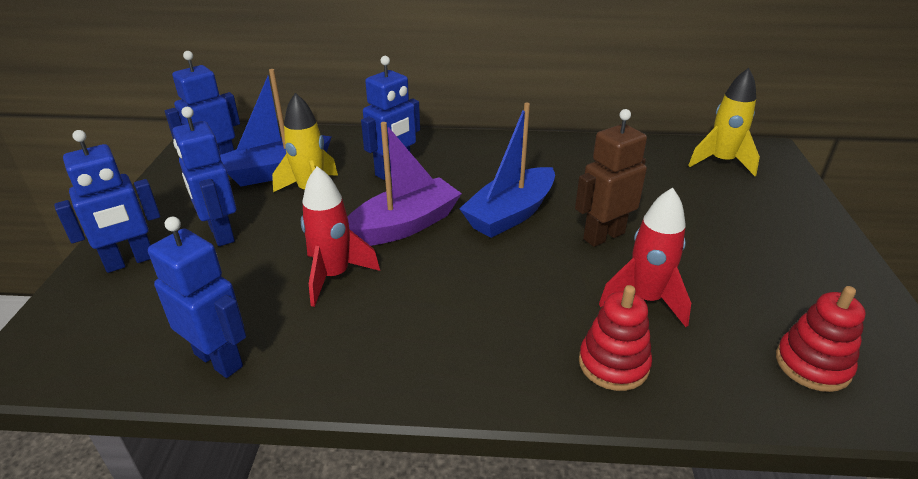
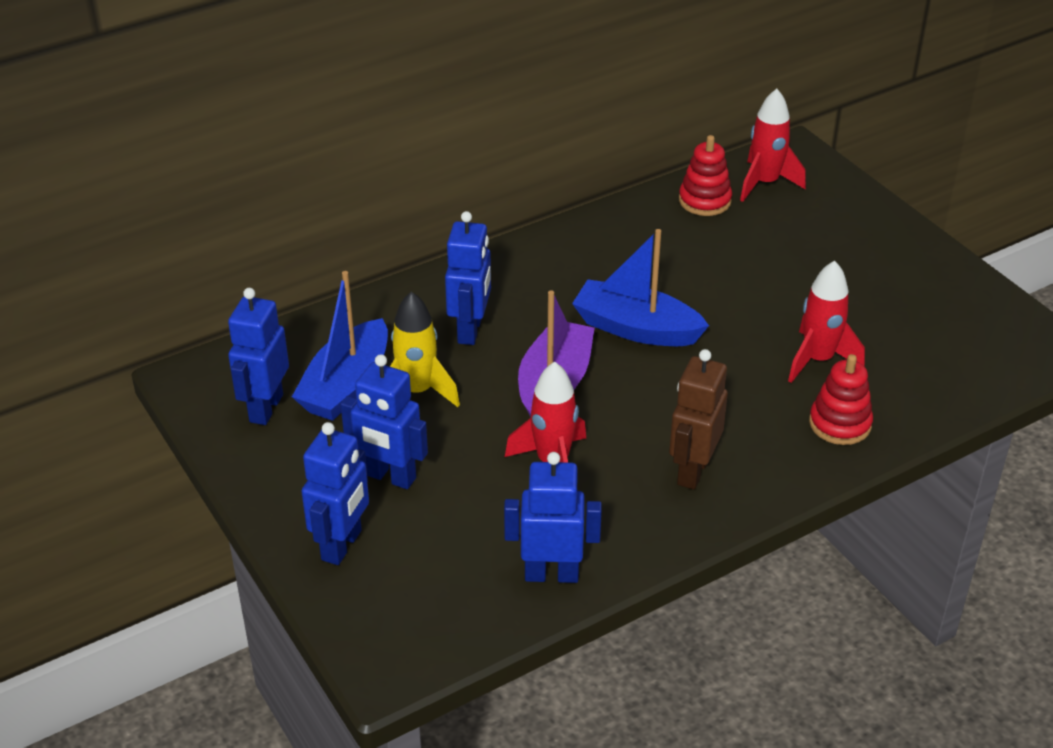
camera: 35 degrees left, 5 degrees up
(510, 214) = (636, 328): blue boat -> blue boat turned 105 degrees clockwise
(603, 236) = (735, 314): brown robot -> brown robot (692, 471)
(721, 162) = (765, 183): yellow rocket -> red rocket
(812, 365) = (964, 357): red stacking toy -> red stacking toy (704, 201)

